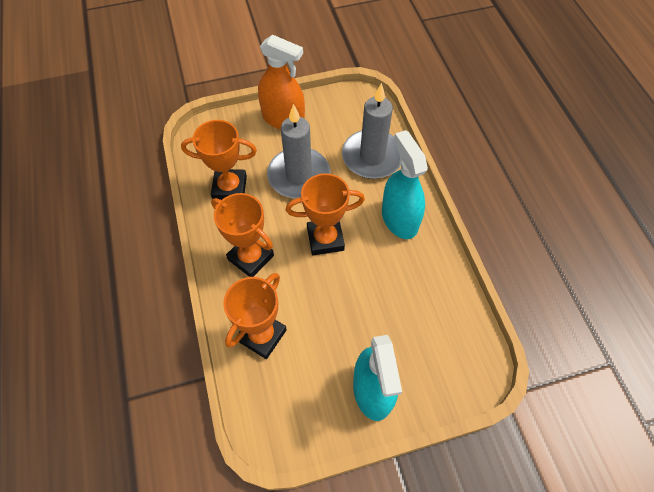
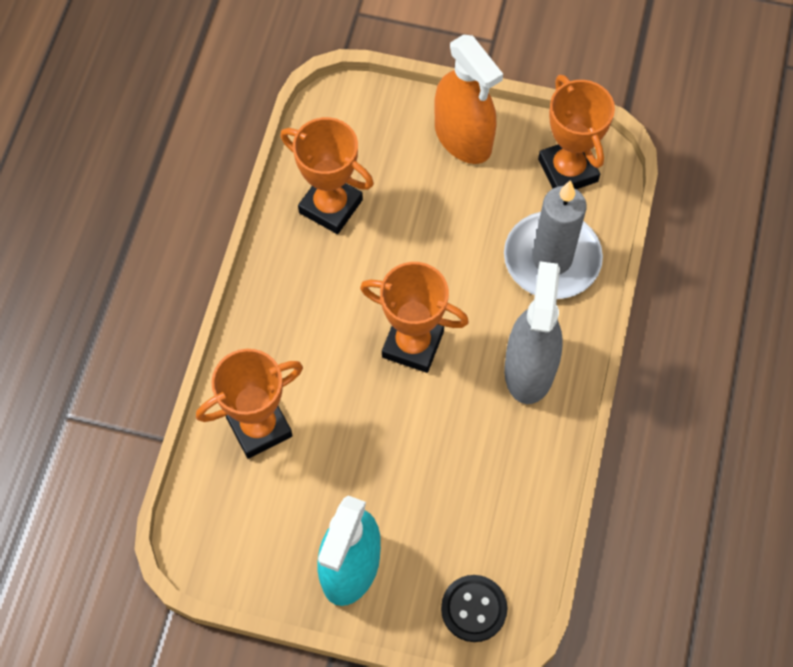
camera: 30 degrees right, 5 degrees up
(250, 257) = (302, 319): orange trophy -> orange trophy (568, 170)
(299, 176) = (432, 235): grey candle -> none
(399, 219) = (529, 369): turquoise spray bottle -> grey spray bottle
(462, 373) = (474, 609): none -> black button

